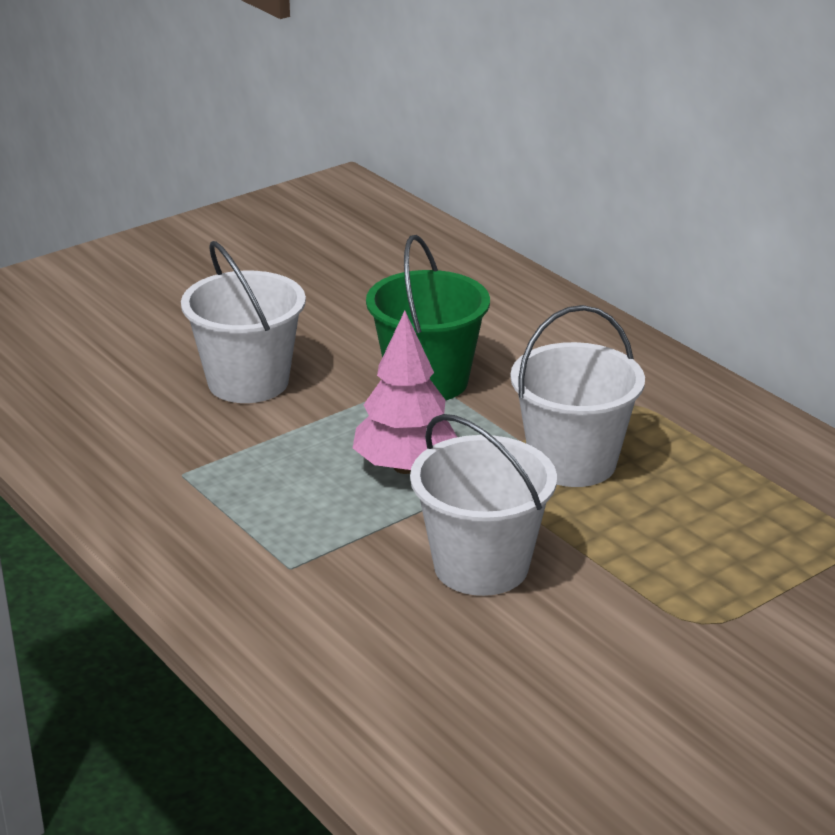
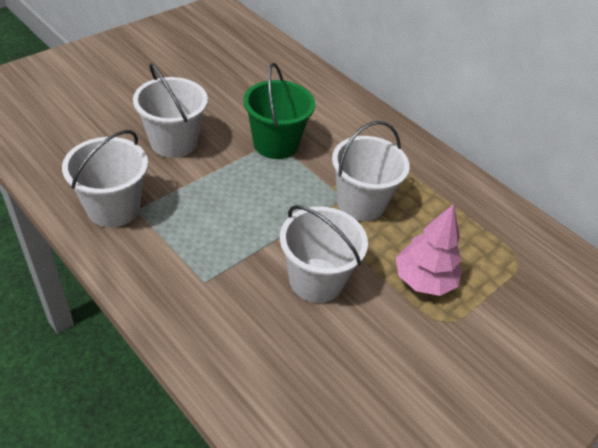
camera: 10 degrees left, 15 degrees up
(143, 472) = (113, 208): none -> white bucket
(405, 467) = (267, 205): pink tree -> pink tree (423, 280)

